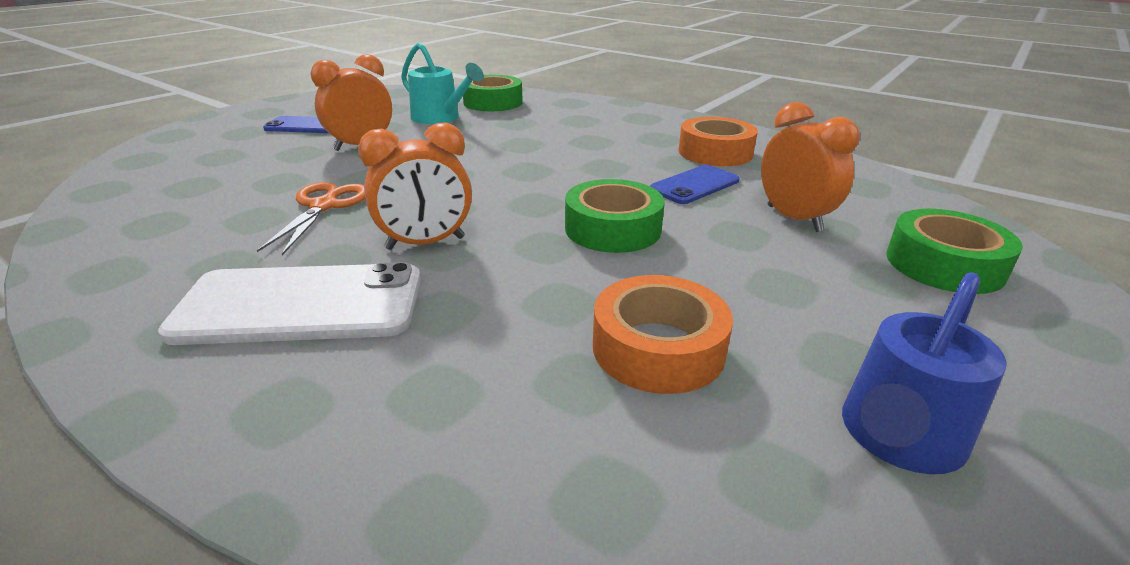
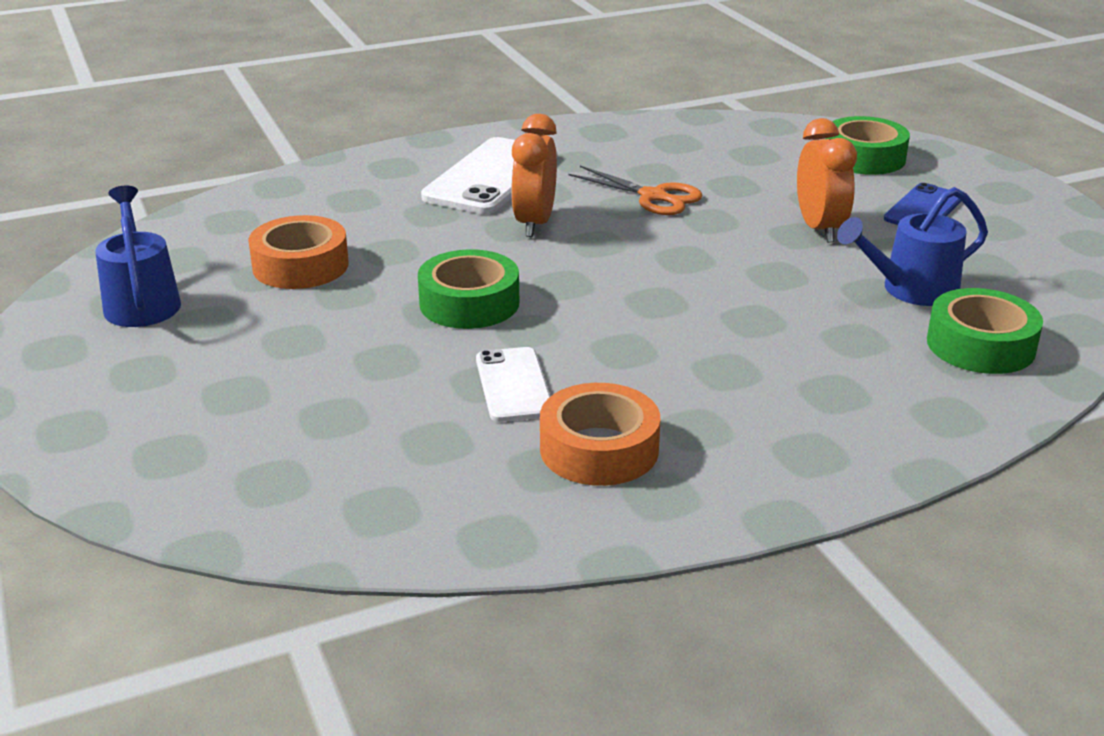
camera: 120 degrees right, 0 degrees up
(440, 118) = (910, 290): turquoise watering can -> blue watering can
(695, 185) = (513, 385): blue phone -> white phone
(794, 218) = (374, 406): orange clock -> none
(944, 264) = (205, 438): green tape -> green tape (864, 158)

